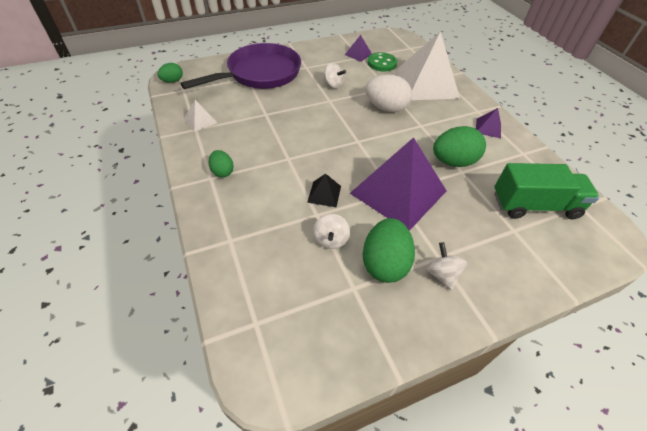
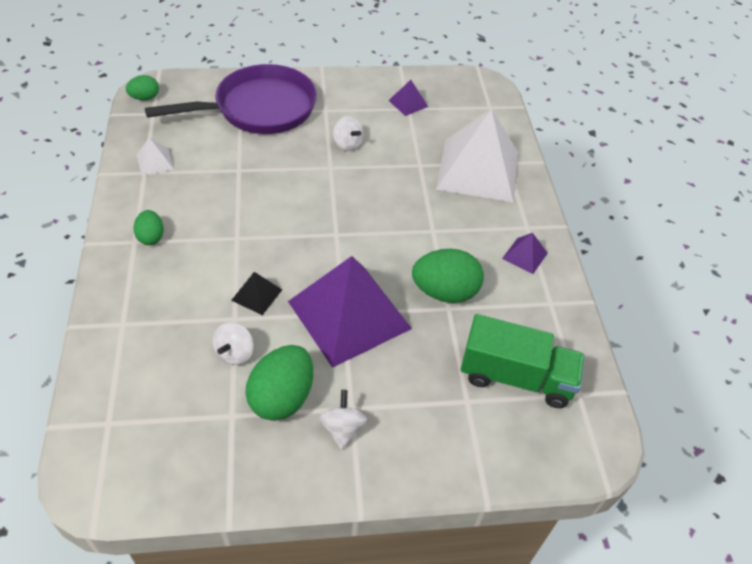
camera: 15 degrees right, 0 degrees up
(382, 63) = (433, 124): green button -> none
(386, 108) = (400, 195): white egg -> none

